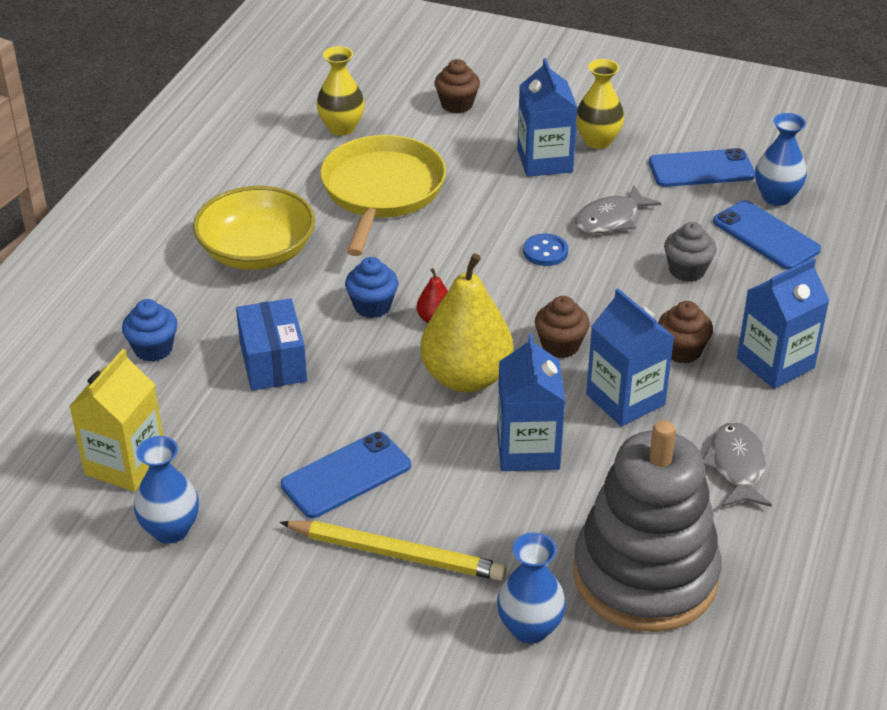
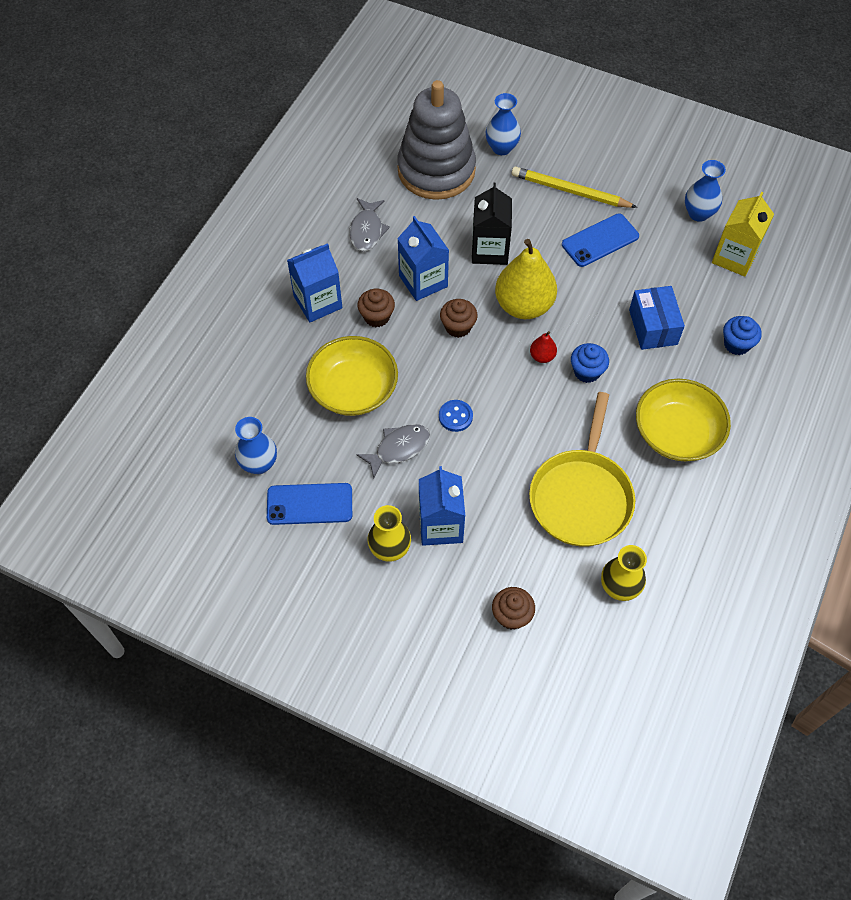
camera: 175 degrees left, 20 degrees up
(528, 449) = (489, 250): blue carton -> black carton
(687, 270) = (353, 389): grey cupcake -> yellow bowl
(766, 236) = (283, 421): blue phone -> none

